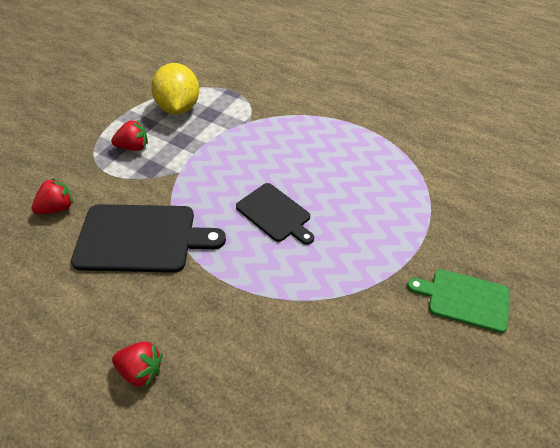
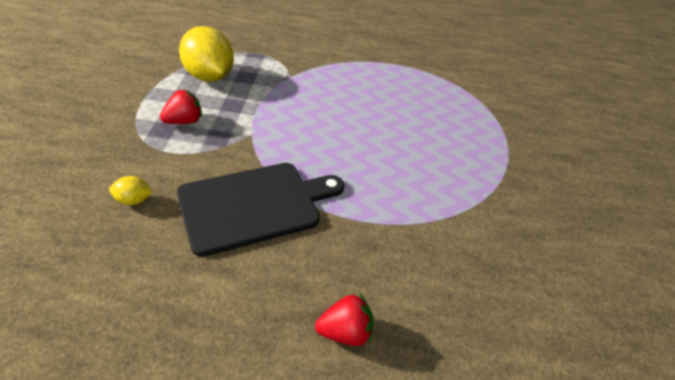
camera: 30 degrees left, 5 degrees down
(57, 208) = (133, 200): red strawberry -> yellow lemon
(275, 214) = (372, 150): black cutting board -> none
(465, 299) = (569, 178): green cutting board -> none

